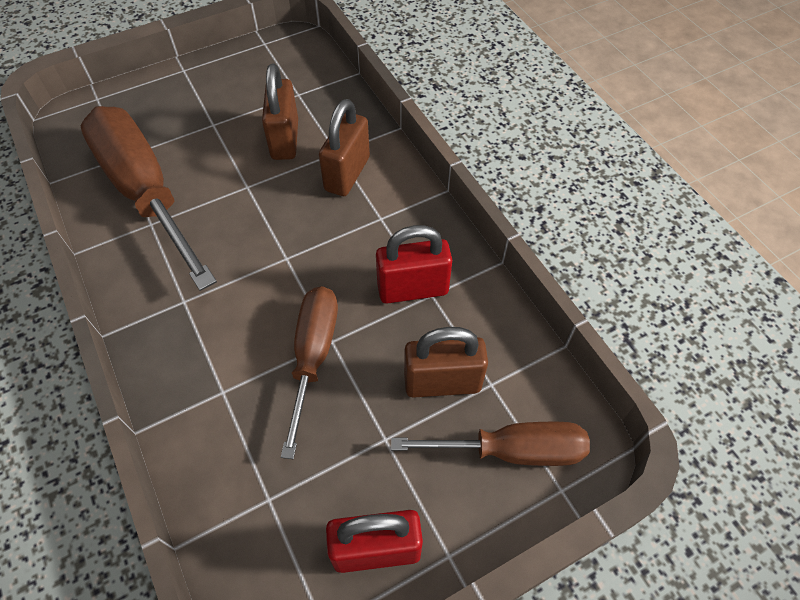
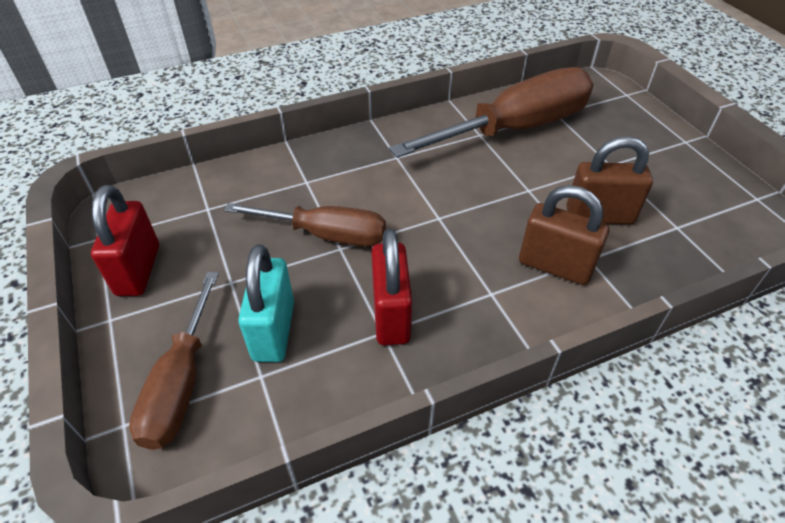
camera: 95 degrees right, 10 degrees down
(442, 382) = (274, 330): brown padlock -> turquoise padlock

